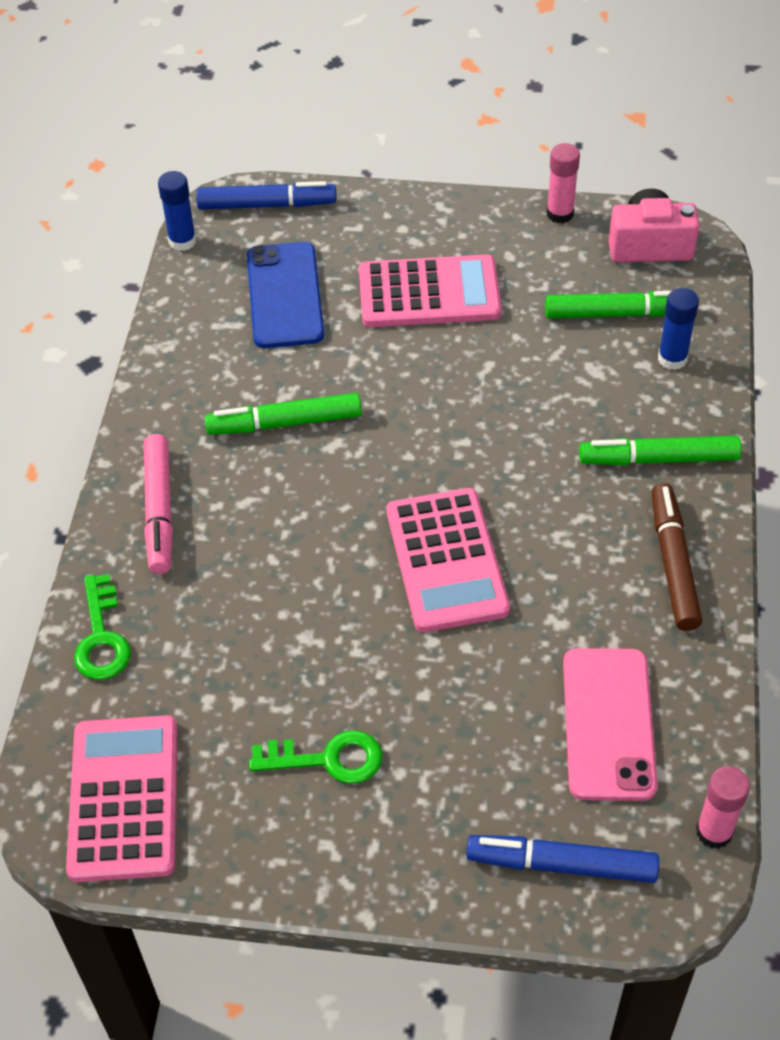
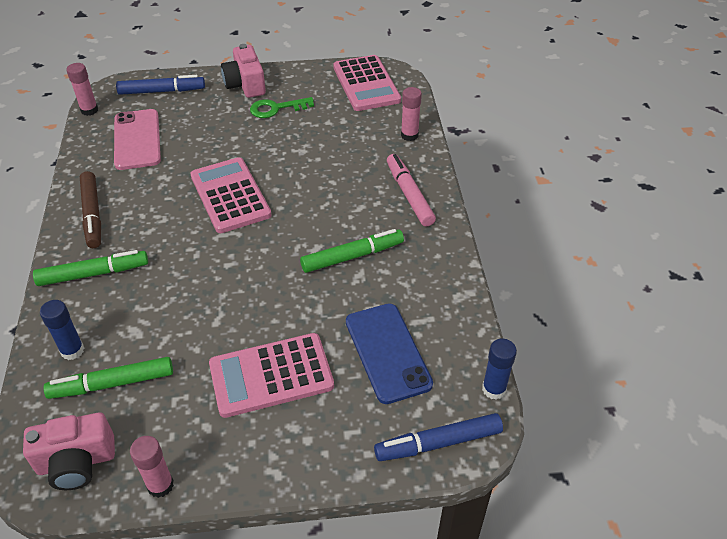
camera: 165 degrees right, 5 degrees down
(101, 637) = (409, 135): green key -> pink glue stick
(378, 849) = (245, 85): none -> pink camera

